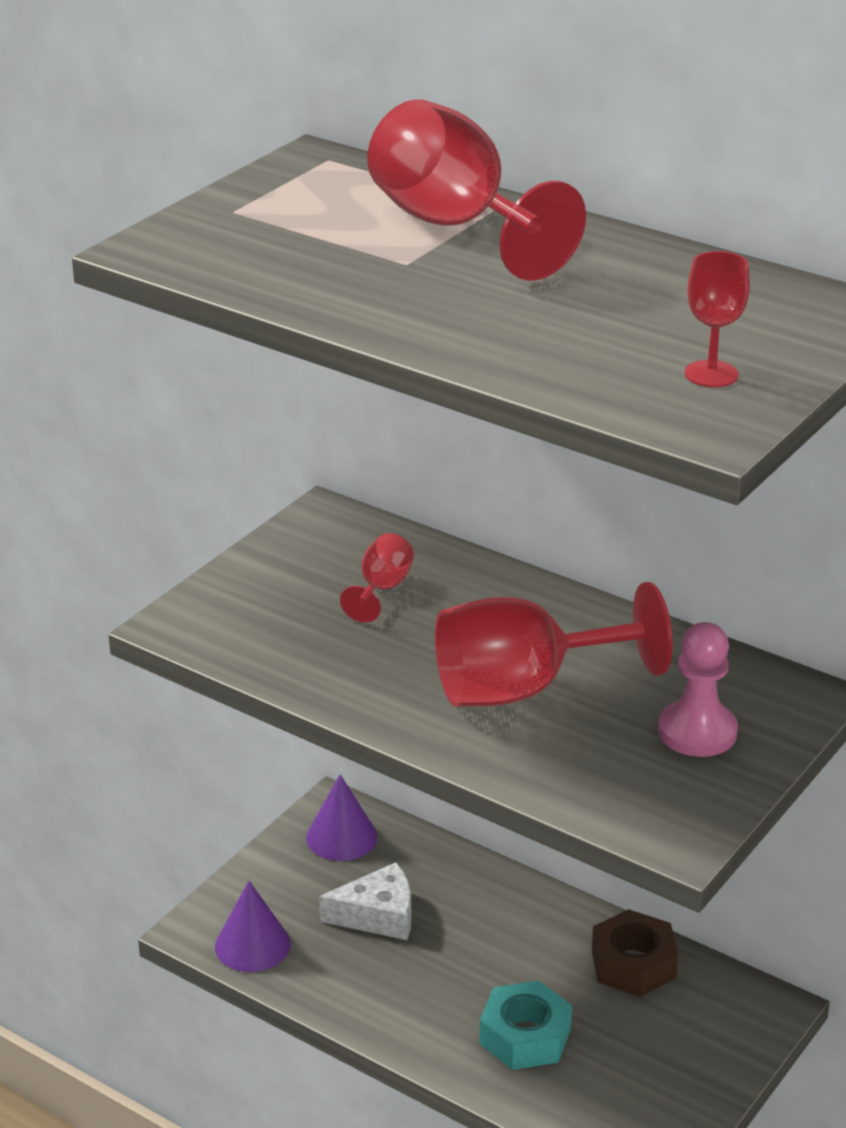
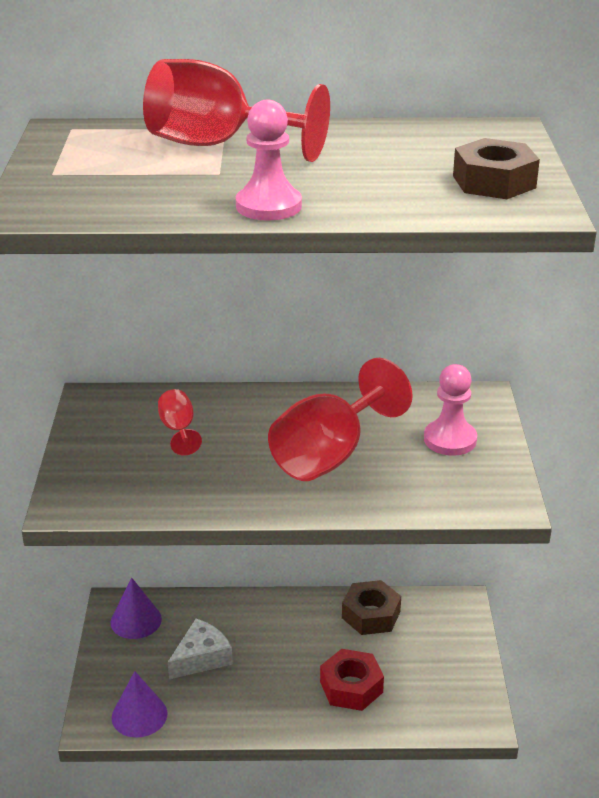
camera: 35 degrees left, 0 degrees up
(400, 321) = (268, 206): none -> pink pawn
(525, 1036) = (351, 687): turquoise nut -> red nut
(711, 374) = (494, 182): red goblet -> brown nut

